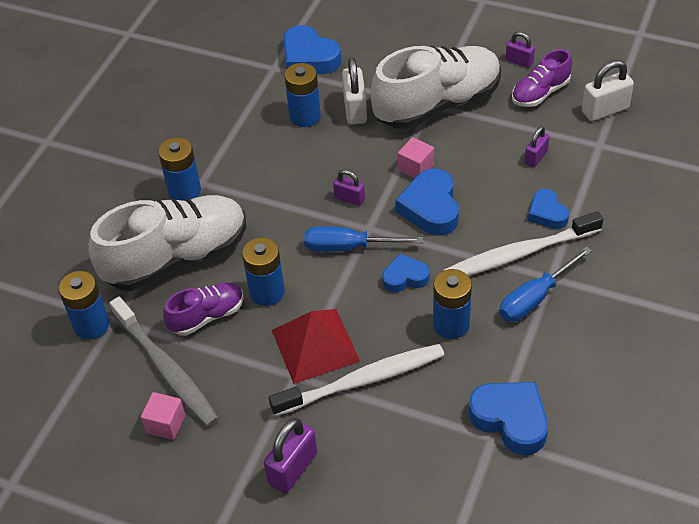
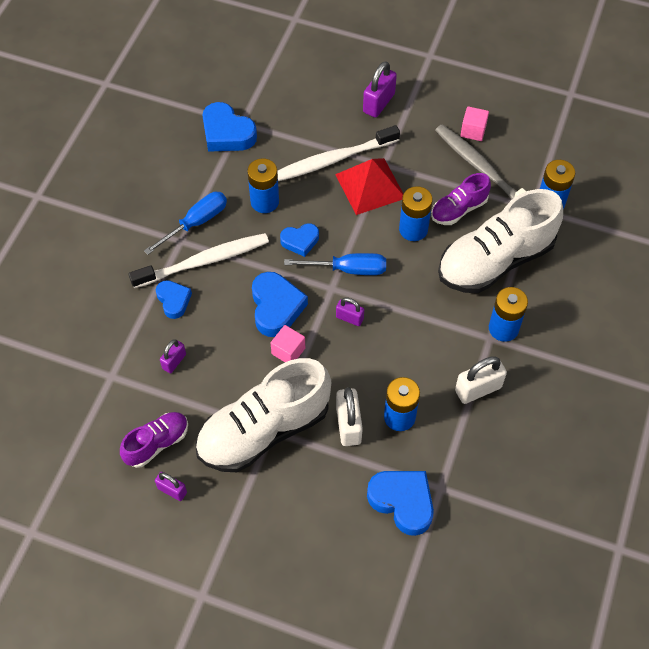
camera: 175 degrees right, 10 degrees up
(605, 110) = (96, 419): white padlock -> white padlock (478, 389)

